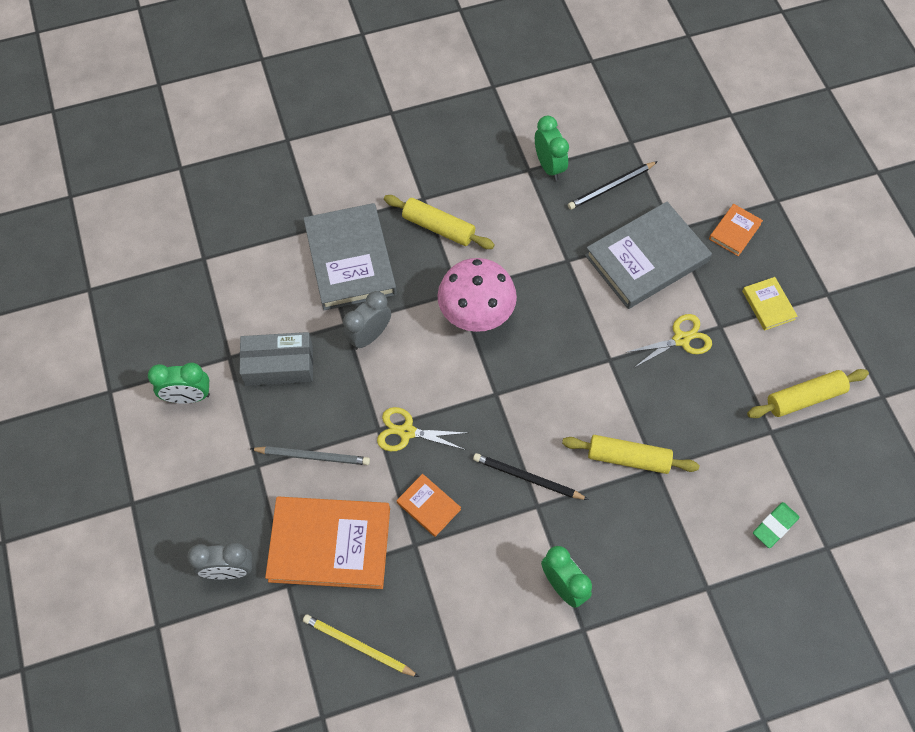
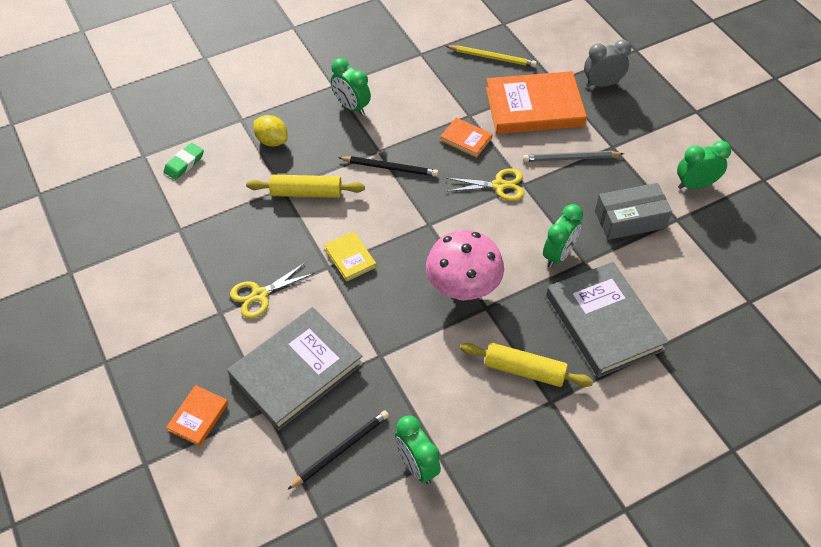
camera: 170 degrees right, 10 degrees down
(369, 336) = (558, 255): grey clock -> green clock
(667, 544) = (272, 141): none -> yellow lemon
(768, 305) = (169, 341): yellow book -> yellow book (350, 258)
(804, 398) = (144, 261): yellow rolling pin -> none

